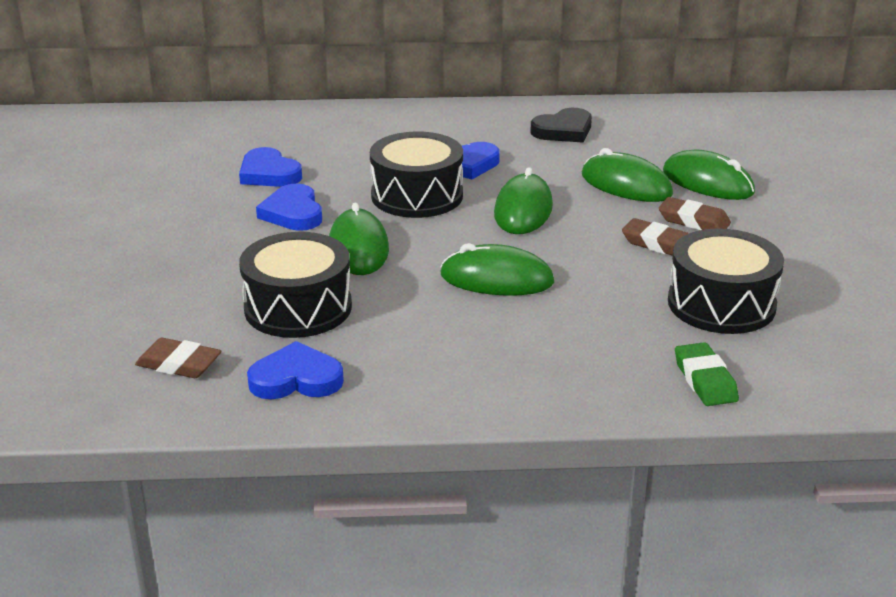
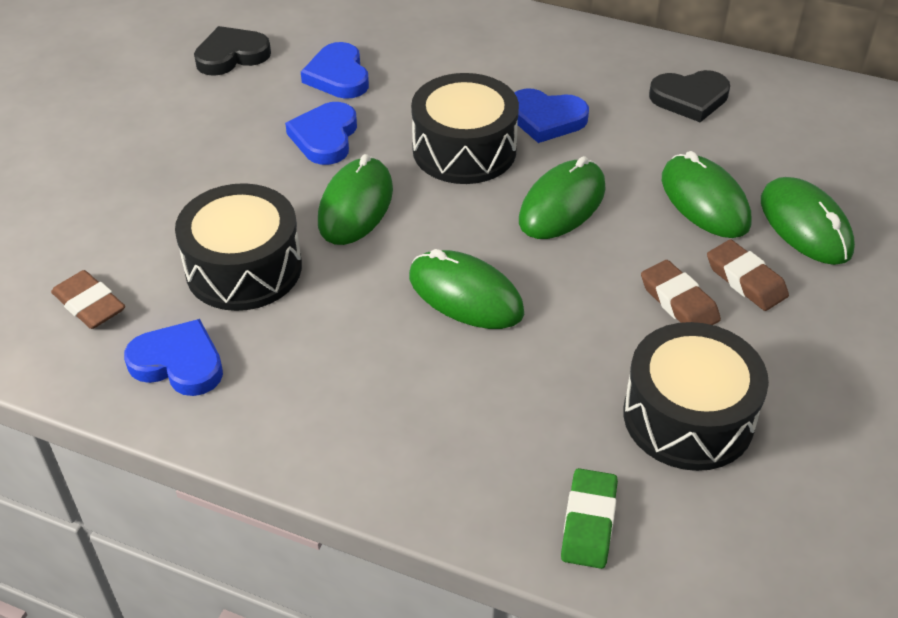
camera: 25 degrees right, 15 degrees up
(160, 180) = (231, 55): none -> black heart

